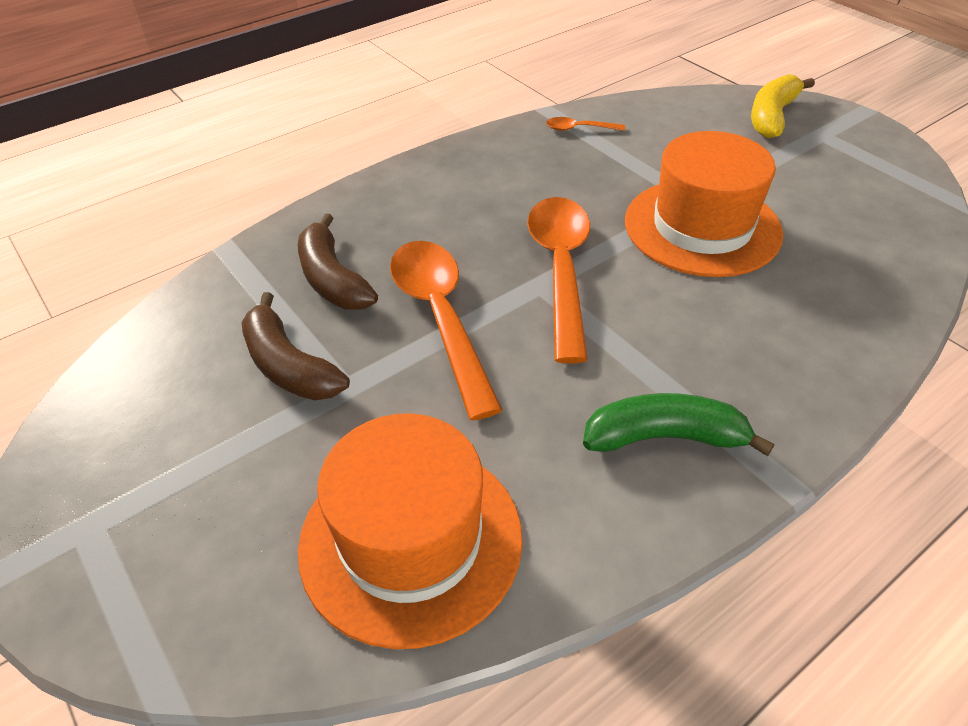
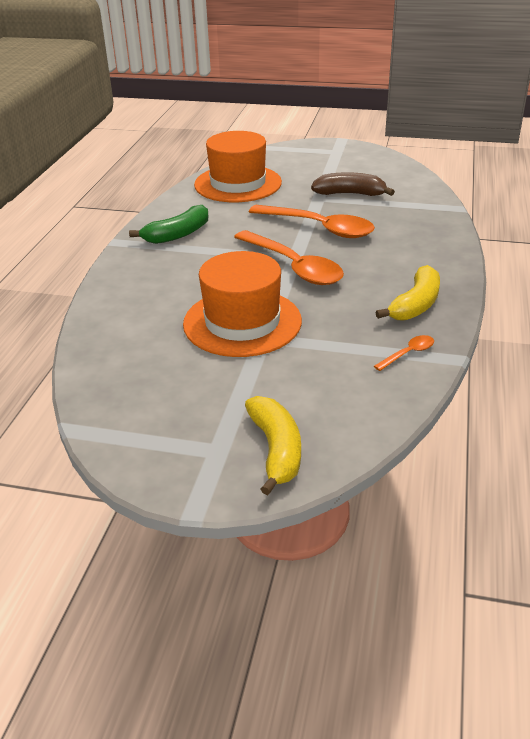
camera: 140 degrees right, 10 degrees down
(332, 279) = (389, 219): brown banana -> none
(502, 161) = (415, 304): none -> yellow banana

